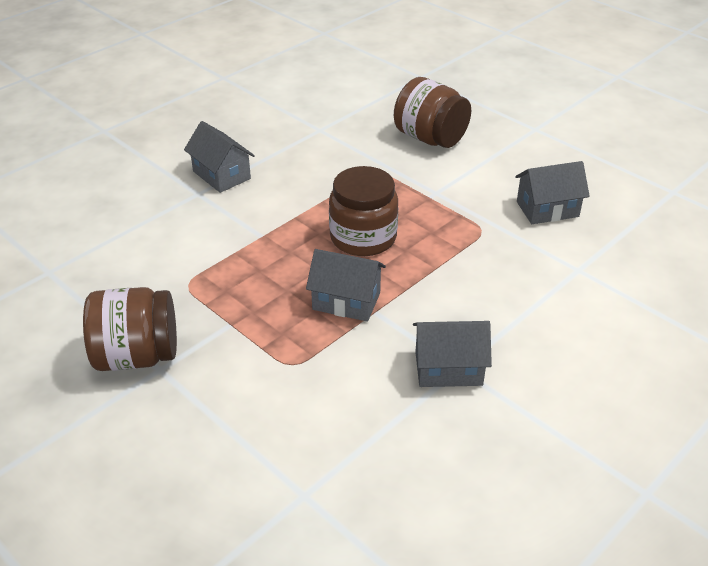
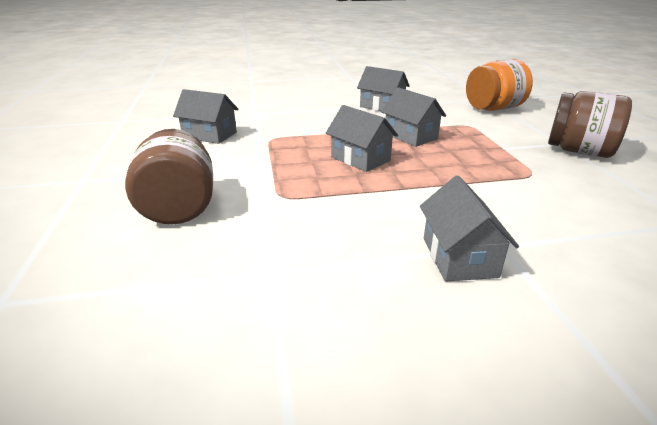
camera: 145 degrees left, 10 degrees down
(278, 450) = (493, 108): none -> orange jar
(363, 238) = (360, 159): brown jar -> grey house

